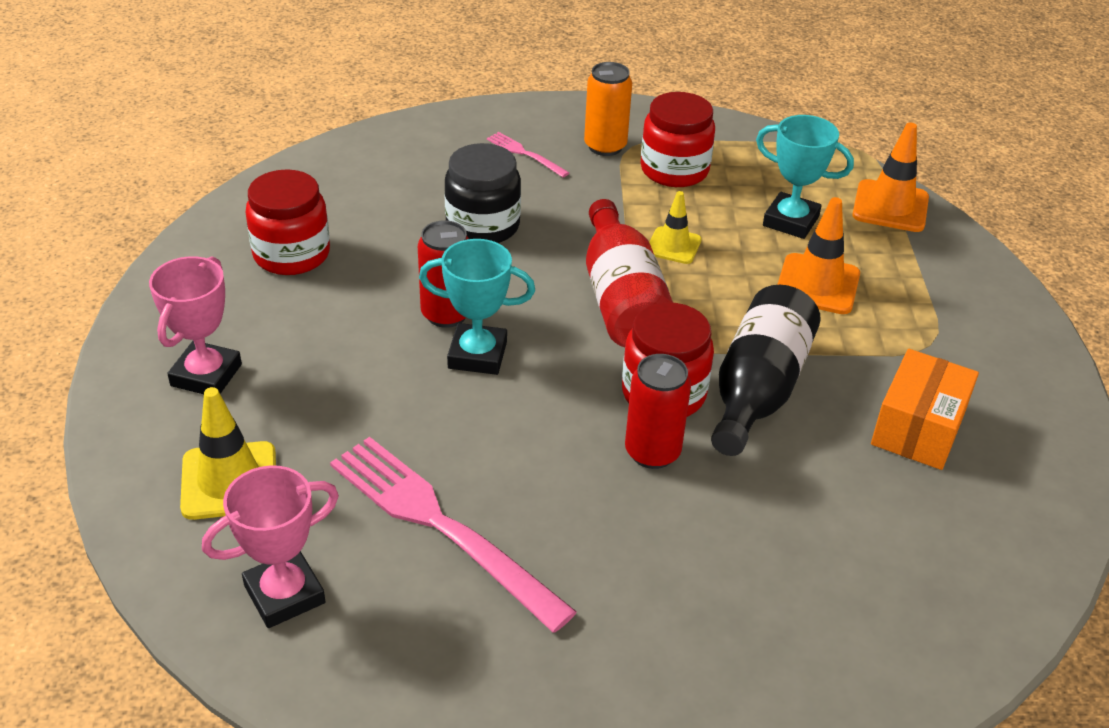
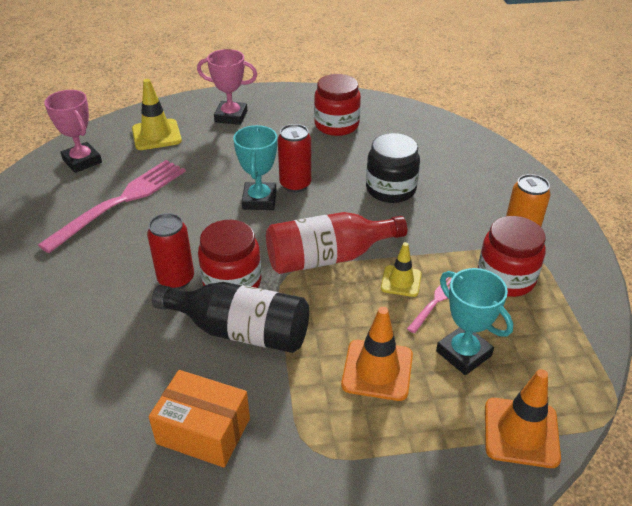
camera: 85 degrees right, 0 degrees up
(525, 154) = (486, 199): pink fork -> pink fork (435, 302)
(790, 221) = (463, 353): turquoise trophy -> turquoise trophy turned 60 degrees counterclockwise

